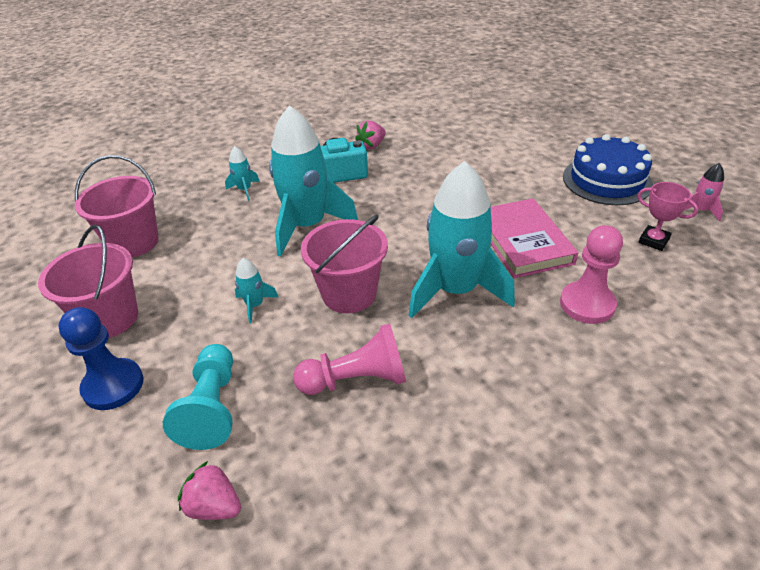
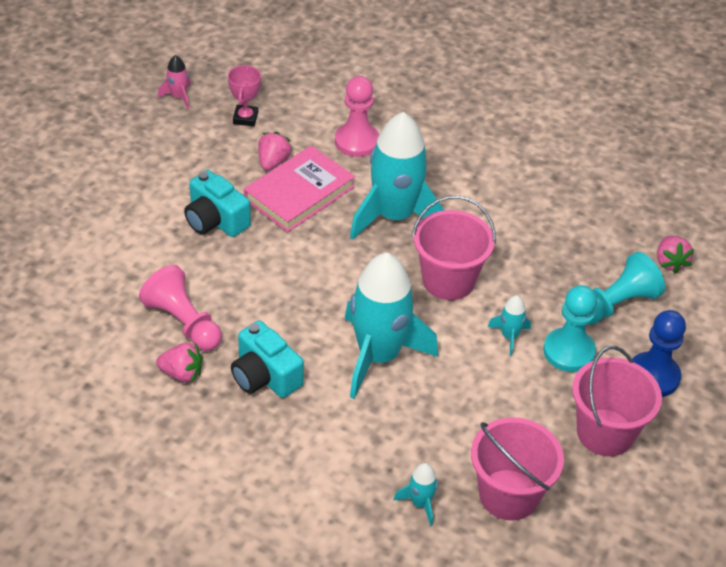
camera: 125 degrees left, 5 degrees up
(201, 337) = (568, 351): none -> turquoise pawn
(244, 190) = (353, 451): turquoise rocket -> turquoise rocket (420, 503)
(356, 379) = (528, 238): pink pawn -> pink pawn (183, 322)
(513, 191) = (215, 220): none -> turquoise camera
(576, 239) = (273, 162): none -> pink strawberry
(607, 180) = (156, 159): blue cake -> none

